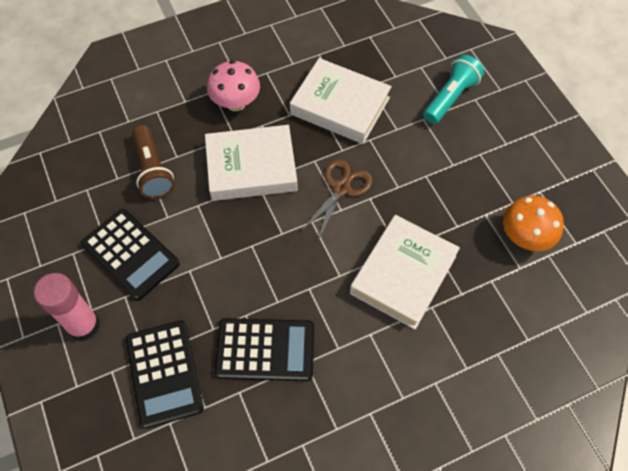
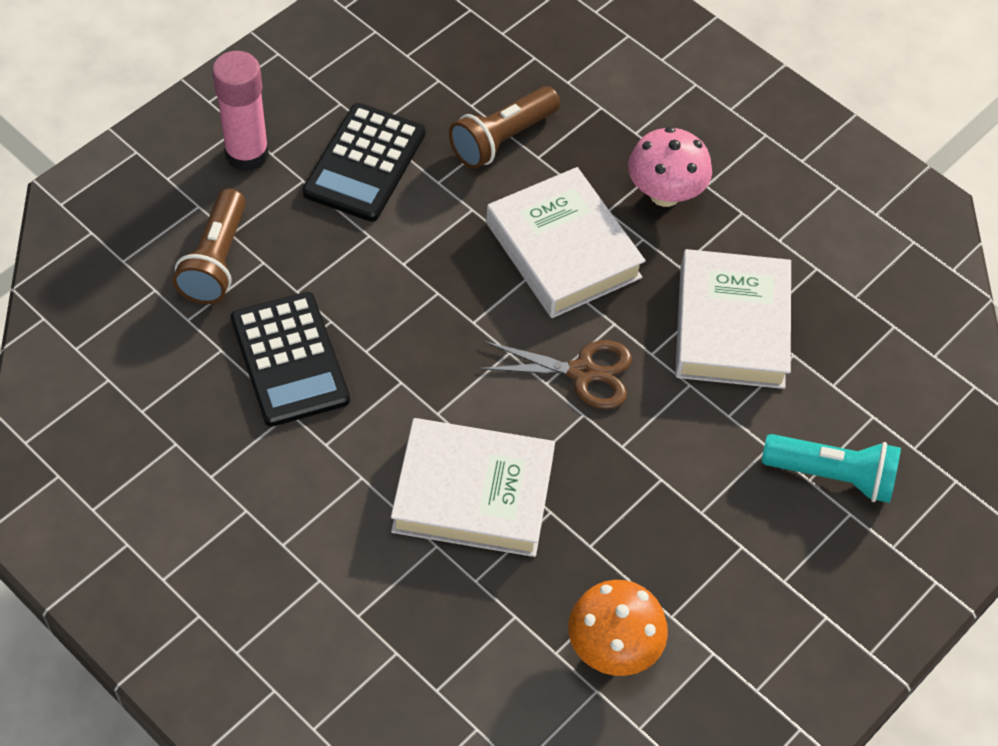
camera: 65 degrees right, 5 degrees down
(164, 373) = (216, 261): black calculator -> brown flashlight

